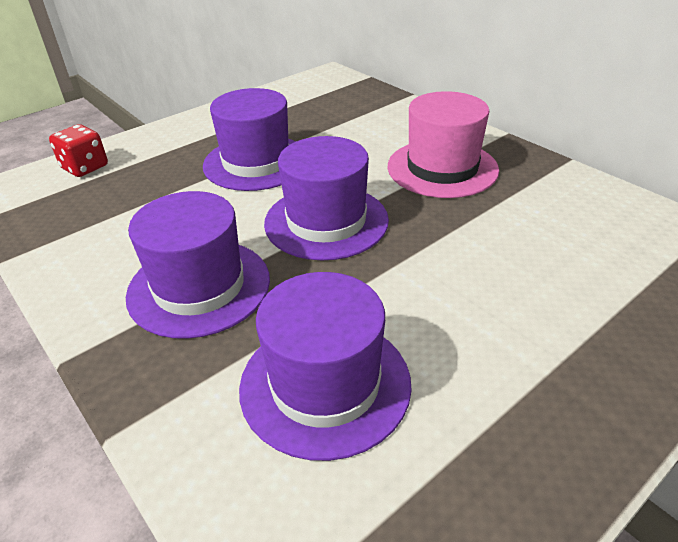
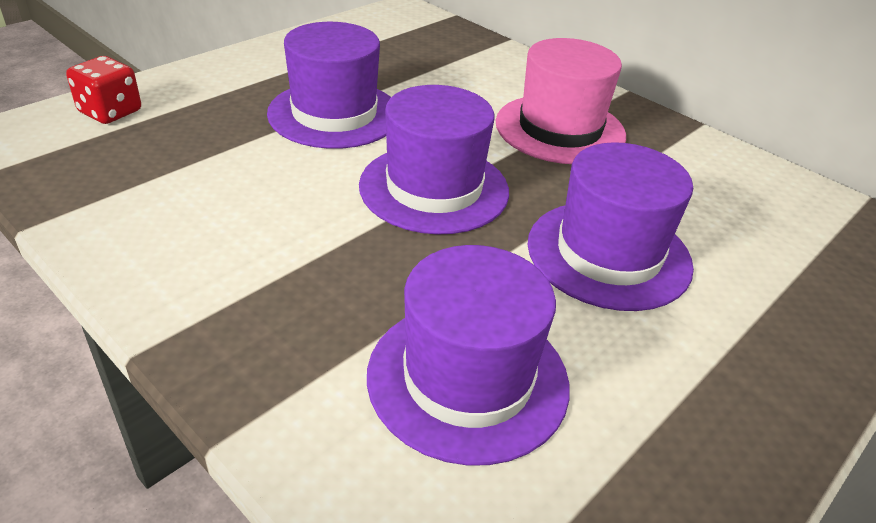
camera: 10 degrees left, 0 degrees up
(199, 287) = (292, 264): purple hat -> purple hat (608, 254)

